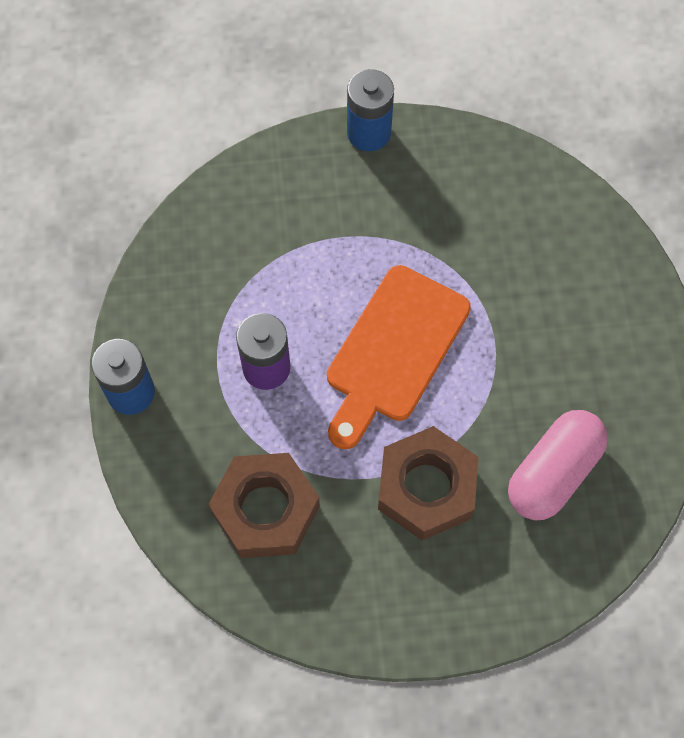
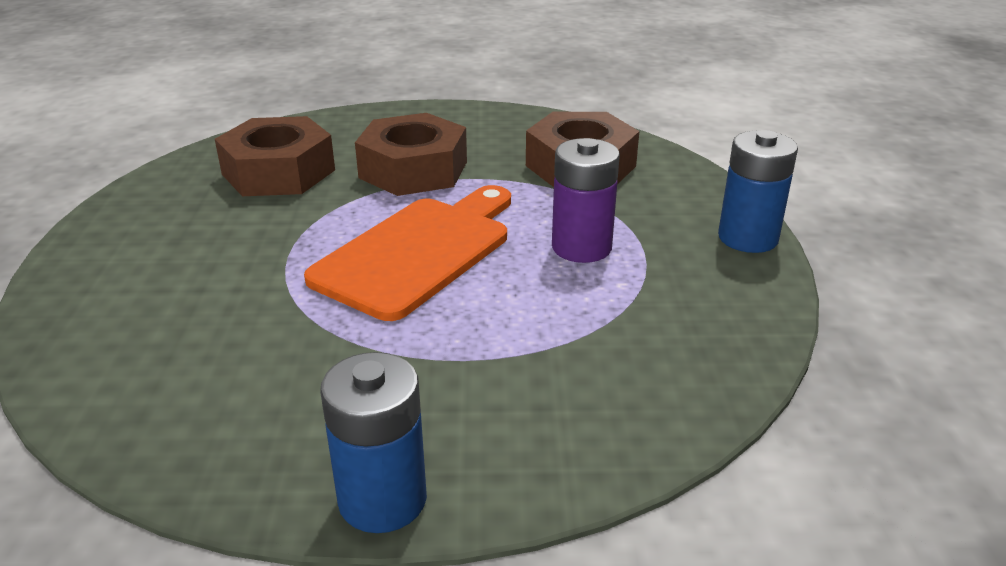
camera: 175 degrees left, 35 degrees down
(553, 472) = (278, 172): pink capsule -> brown nut

